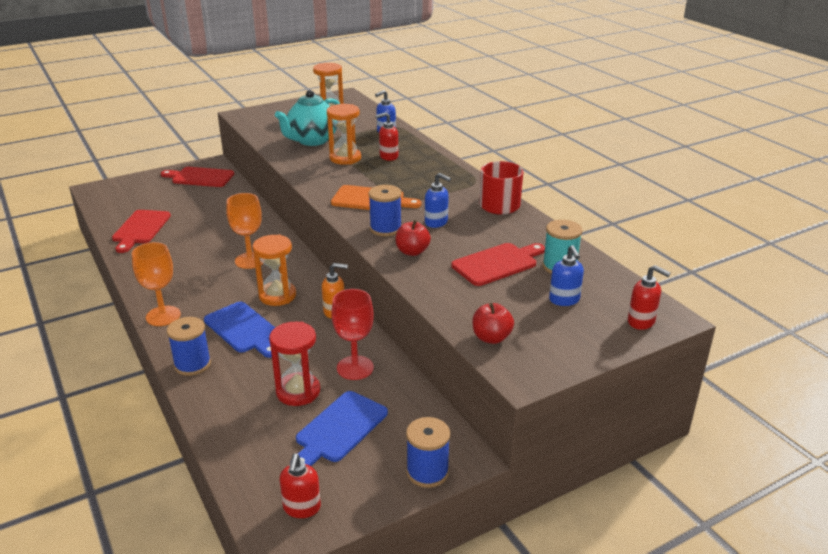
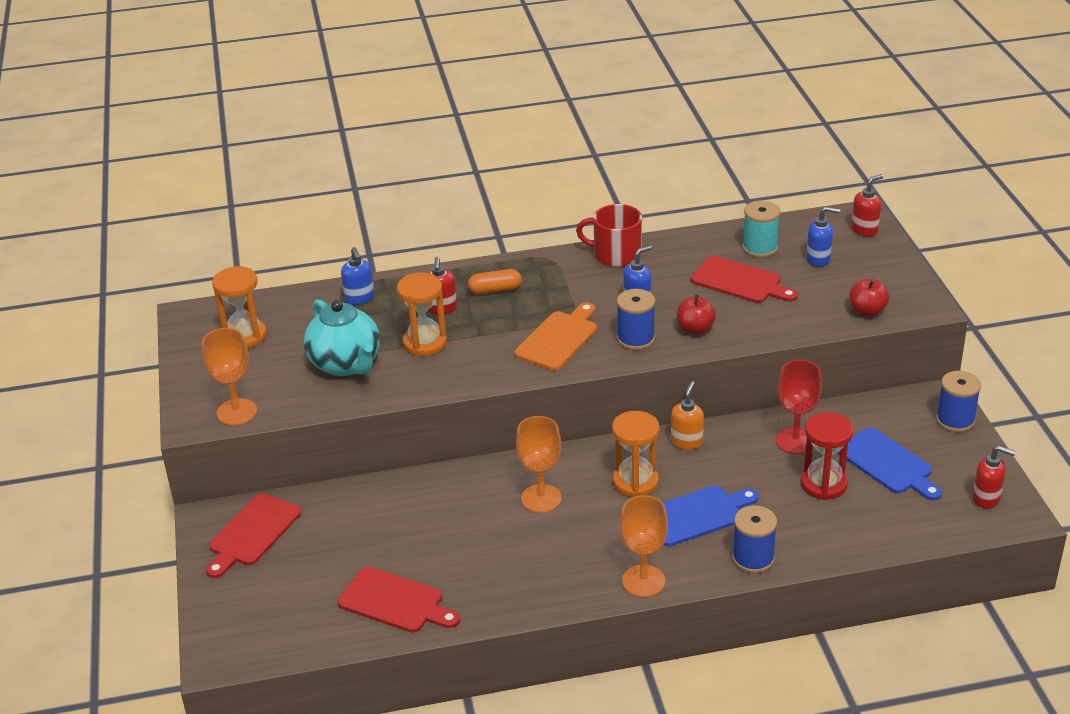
camera: 70 degrees left, 5 degrees up
(254, 122) = (236, 412): none -> orange goblet
(421, 169) = (495, 290): none -> orange capsule
(497, 263) = (740, 281): red cutting board -> red cutting board turned 135 degrees clockwise

